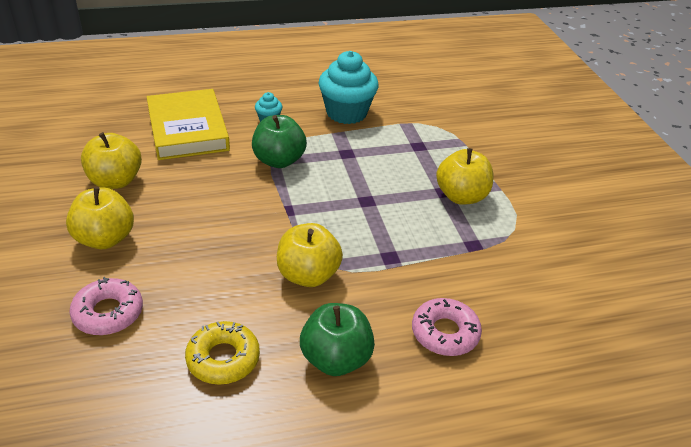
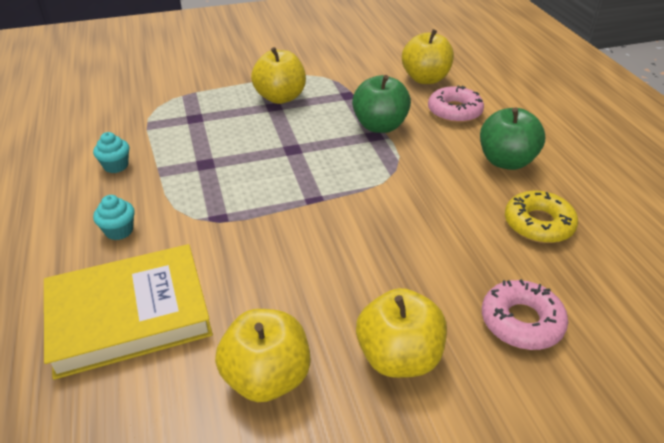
camera: 90 degrees left, 0 degrees up
(279, 160) = (218, 214): green apple -> green apple (380, 126)
(308, 275) = (412, 181): yellow apple -> yellow apple (425, 79)
(346, 113) = (116, 166): turquoise cupcake -> turquoise cupcake, size x0.45

